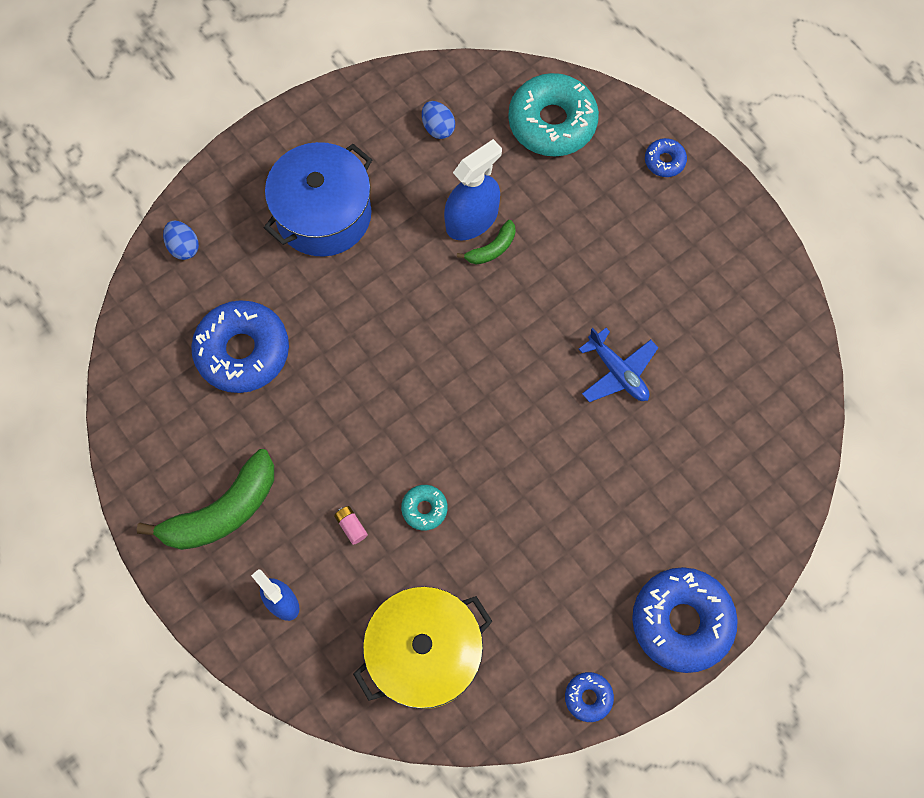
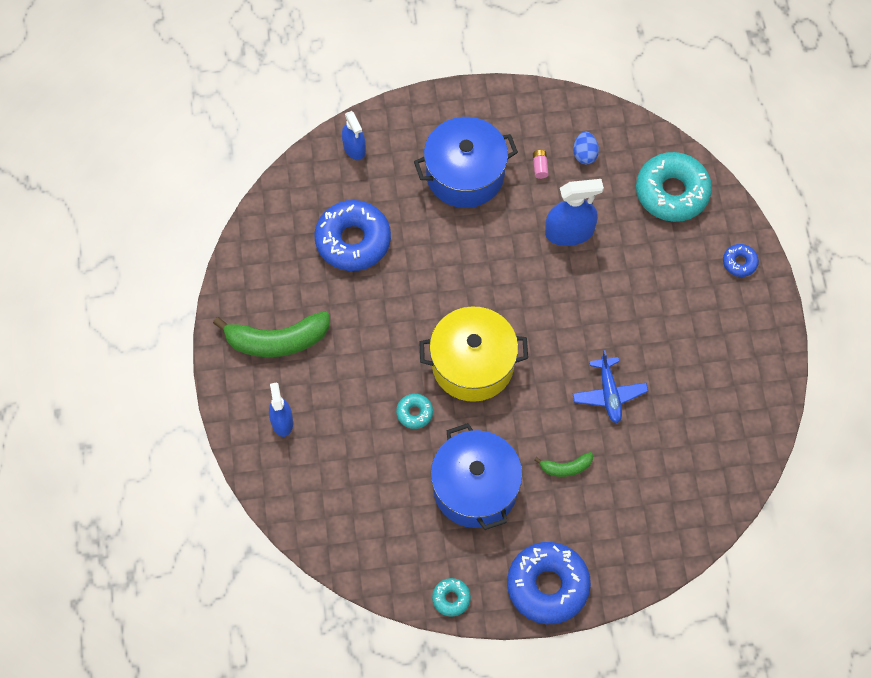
camera: 30 degrees right, 5 degrees down
(184, 247) = (354, 148): blue egg -> blue spray bottle
(351, 526) = (357, 397): pink battery -> pink battery (540, 167)
(424, 653) = (357, 507): yellow pot -> yellow pot (472, 364)
(492, 248) = (571, 260): green banana -> green banana (566, 467)
(540, 556) = (475, 488): none -> blue pot
(588, 697) = (451, 598): blue donut -> turquoise donut

